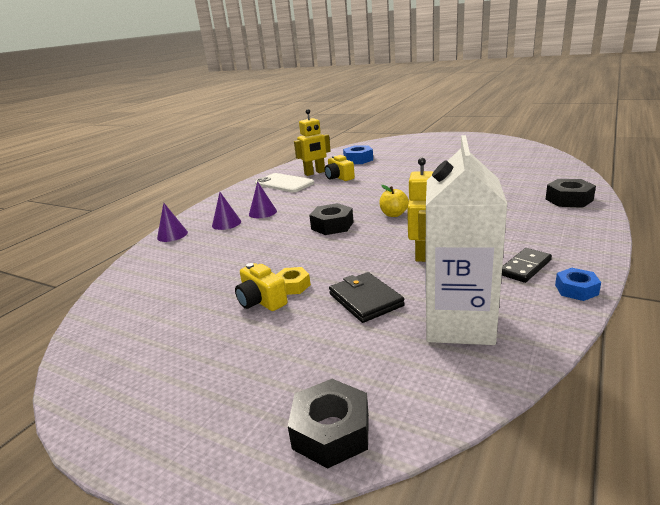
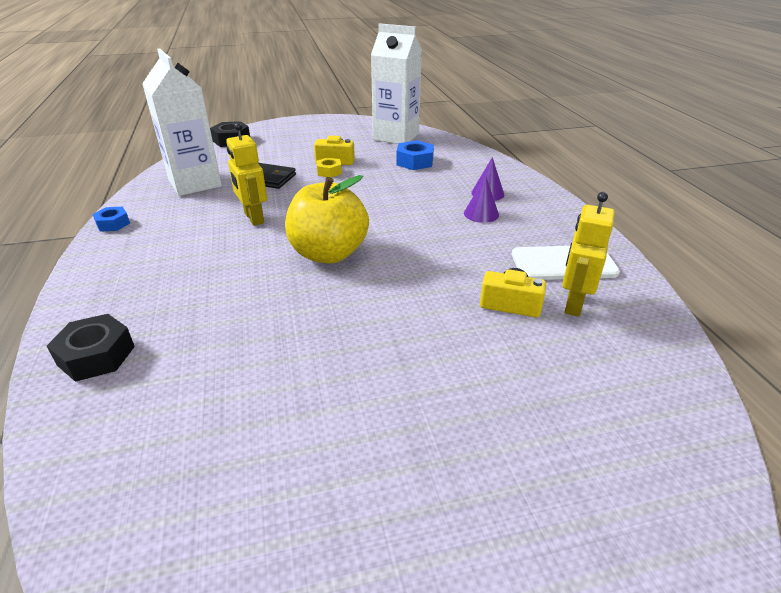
camera: 135 degrees right, 10 degrees up
(132, 318) = (396, 137): none -> white carton
(172, 235) = (507, 172): purple cone -> none
(332, 225) = (377, 221): black nut -> none
(358, 160) = (580, 380): blue nut -> blue nut (414, 162)
(394, 214) = (328, 254): yellow apple -> yellow apple, size x2.13
(525, 267) = (155, 231): black domino -> none

